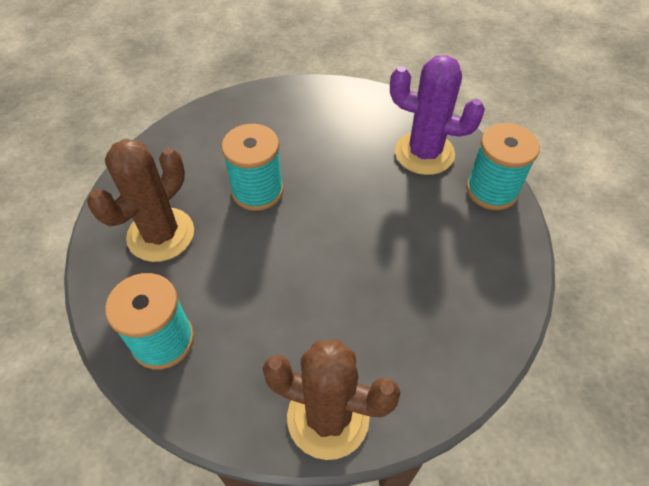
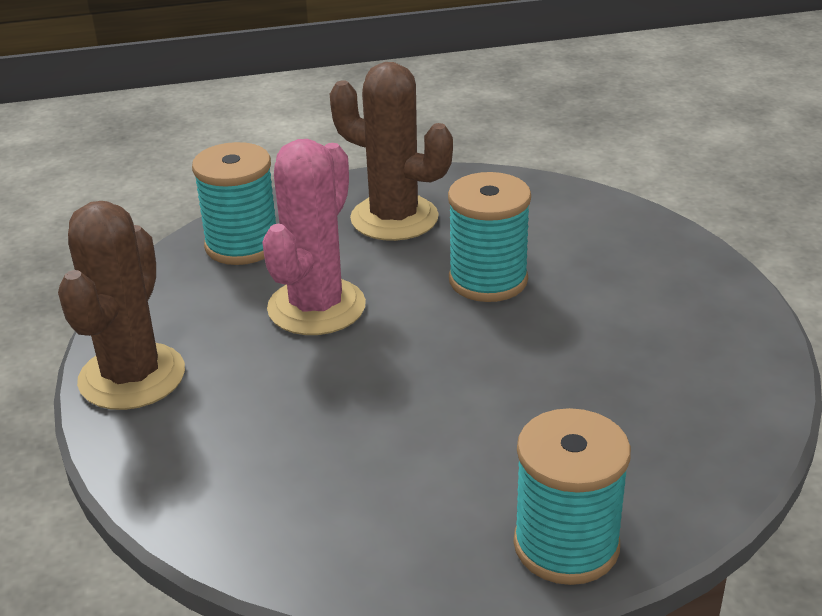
camera: 85 degrees right, 20 degrees down
(264, 290) = (316, 307): none -> pink cactus
(424, 153) = (634, 450): purple cactus -> none

